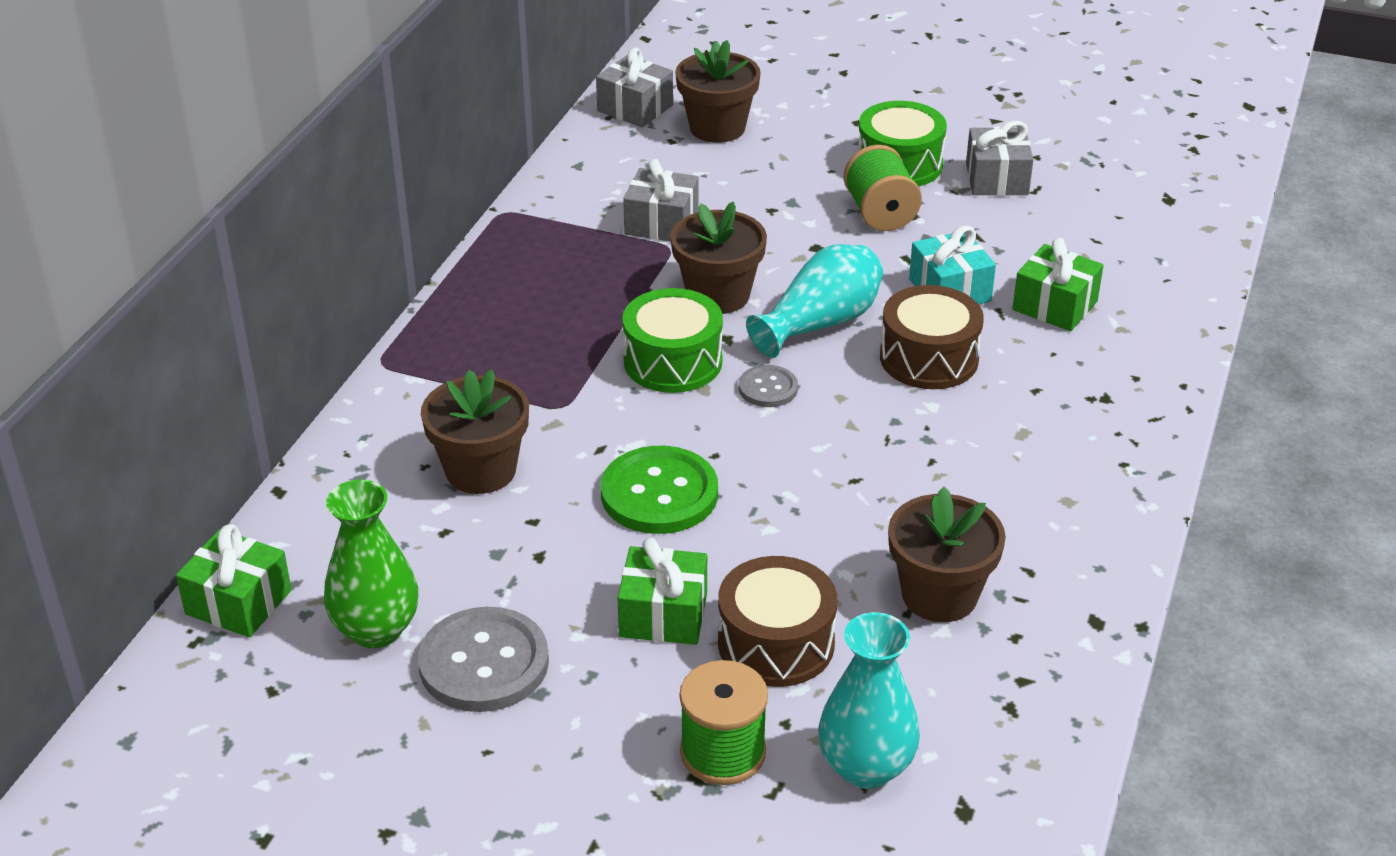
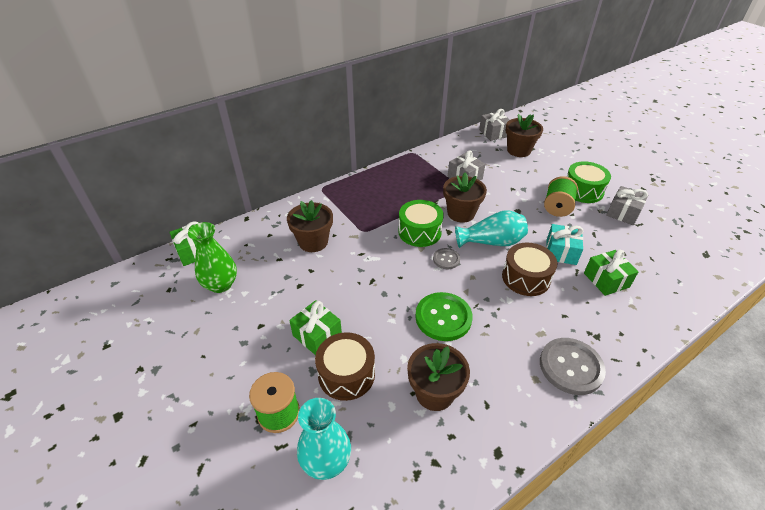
camera: 35 degrees right, 5 degrees up
(484, 663) = (239, 318): grey button -> grey button (571, 367)
(659, 494) = (364, 282): green button -> green button (443, 317)

